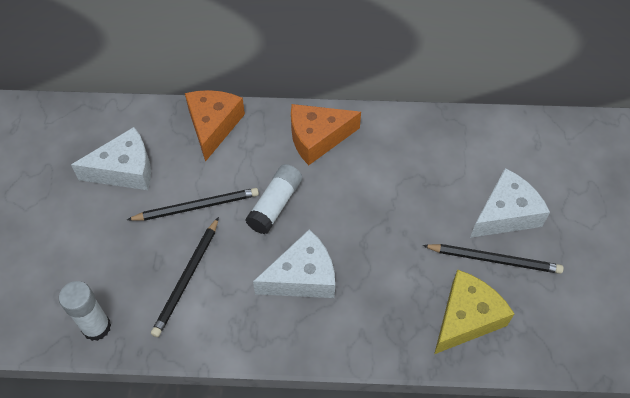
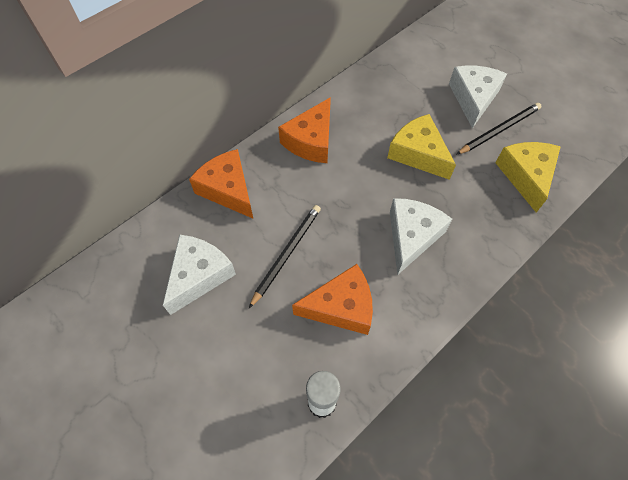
camera: 45 degrees left, 5 degrees up
(187, 278) = (341, 307): black pencil -> orange cheese
(275, 205) = (338, 207): white glue stick -> none
(392, 219) = (418, 154): none -> yellow cheese

